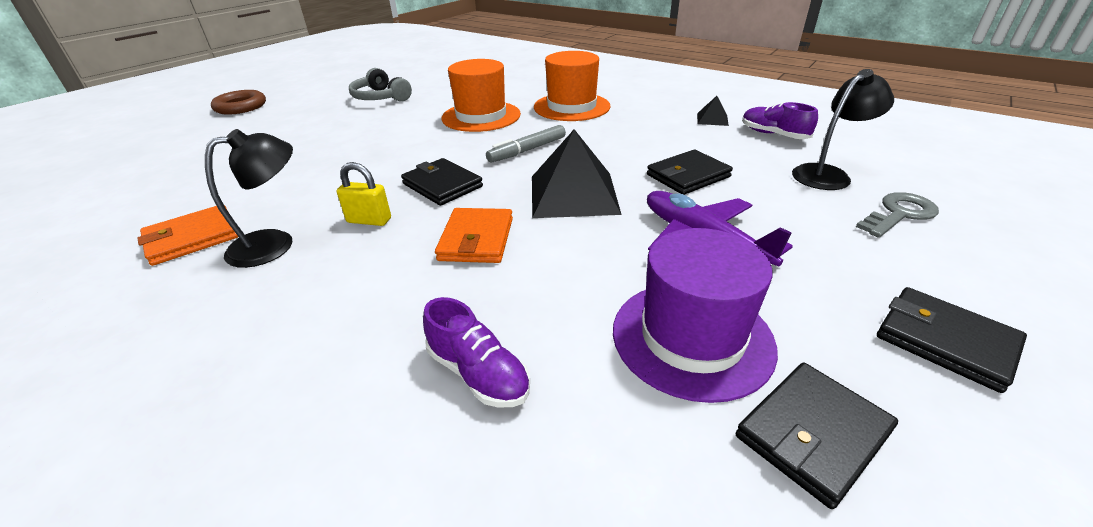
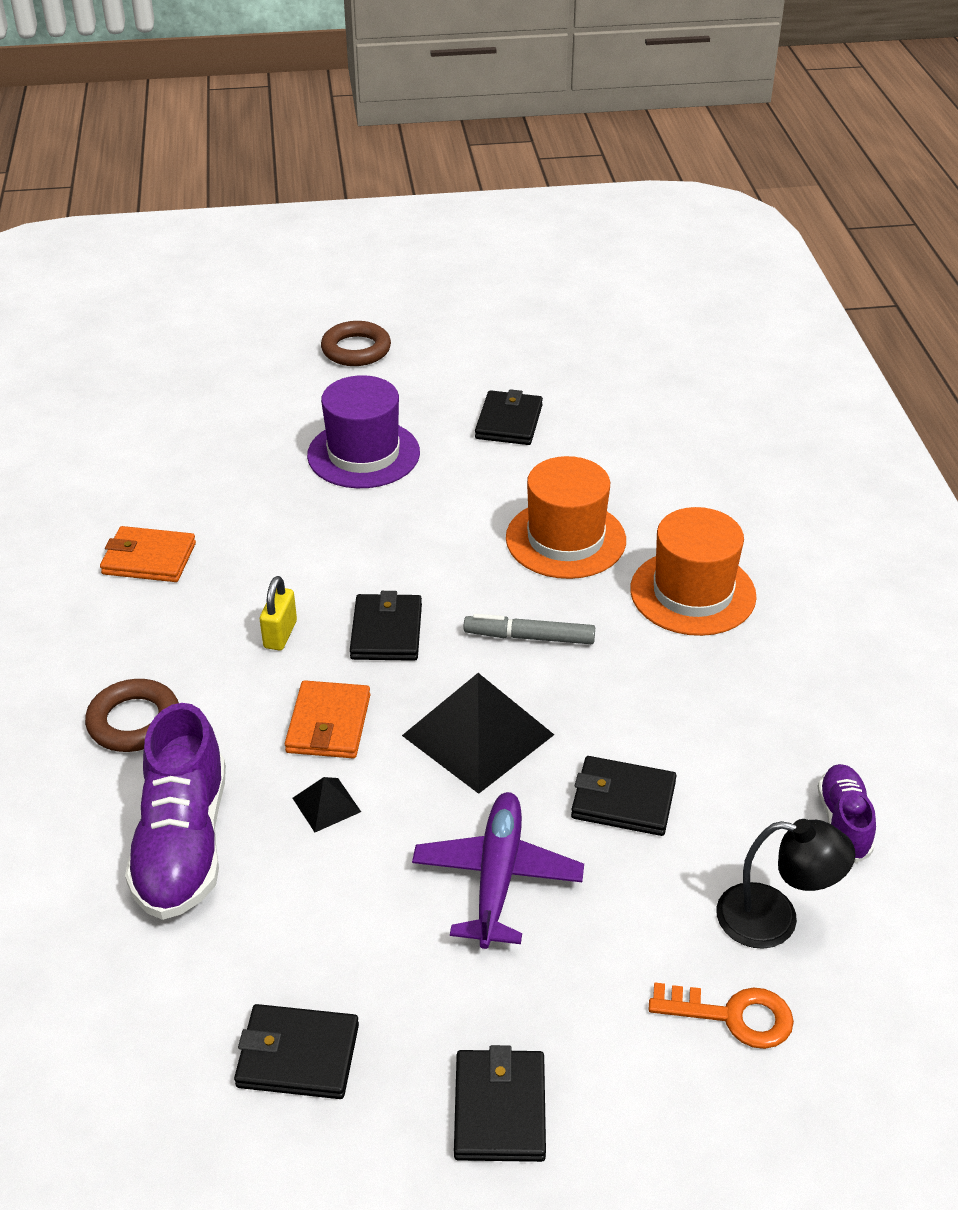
camera: 45 degrees right, 5 degrees up
(275, 244) = (192, 611): black lamp -> none
(310, 329) = (134, 721): none -> brown ring
(369, 220) = (280, 634): yellow padlock -> yellow padlock turned 45 degrees clockwise
(380, 97) = (508, 422): grey headphones -> black wallet
(476, 239) = (329, 724): orange wallet -> orange wallet turned 45 degrees counterclockwise
(478, 373) = (183, 843): purple shoe -> purple shoe, size x1.82
(692, 337) = (339, 940): purple hat -> purple hat (363, 454)
(712, 119) = (822, 741): black pyramid -> black pyramid (326, 805)
(899, 214) = (733, 1016): grey key -> orange key

